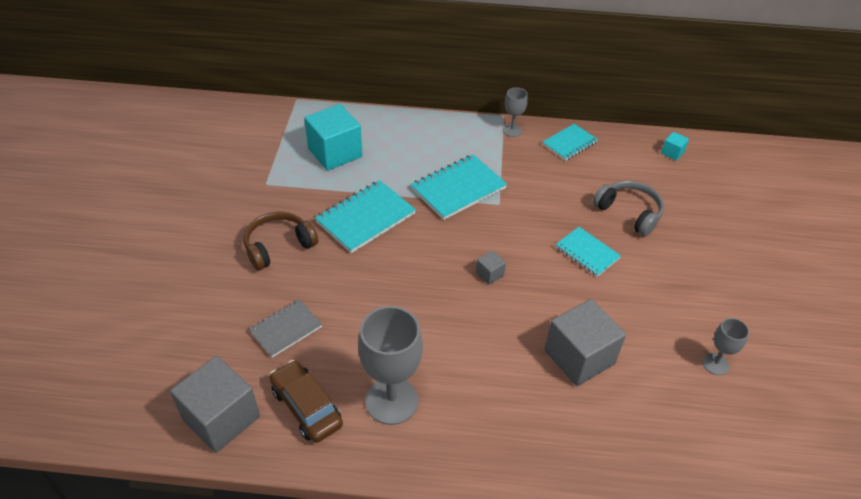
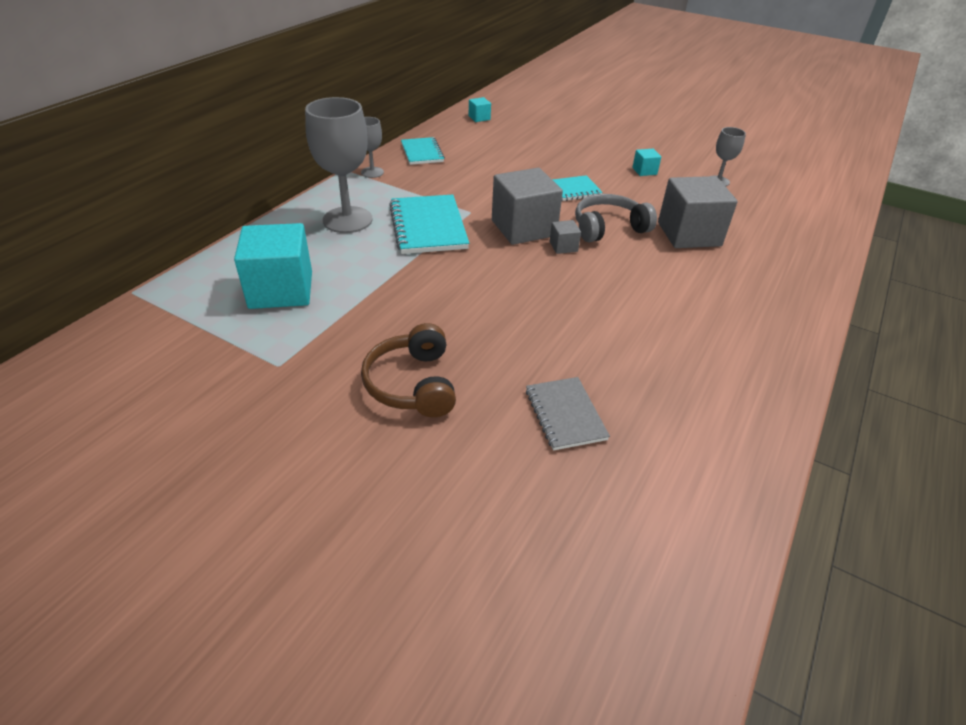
camera: 65 degrees left, 5 degrees down
(221, 418) = (692, 518): grey cube -> grey cube (523, 228)
(306, 407) = (696, 428): brown car -> none
(365, 218) = (420, 299): turquoise notebook -> none
(392, 401) = (706, 358): grey goblet -> grey goblet (347, 220)
(629, 213) = (535, 158): grey headphones -> grey headphones (608, 228)
(679, 298) = (644, 171): none -> turquoise cube

